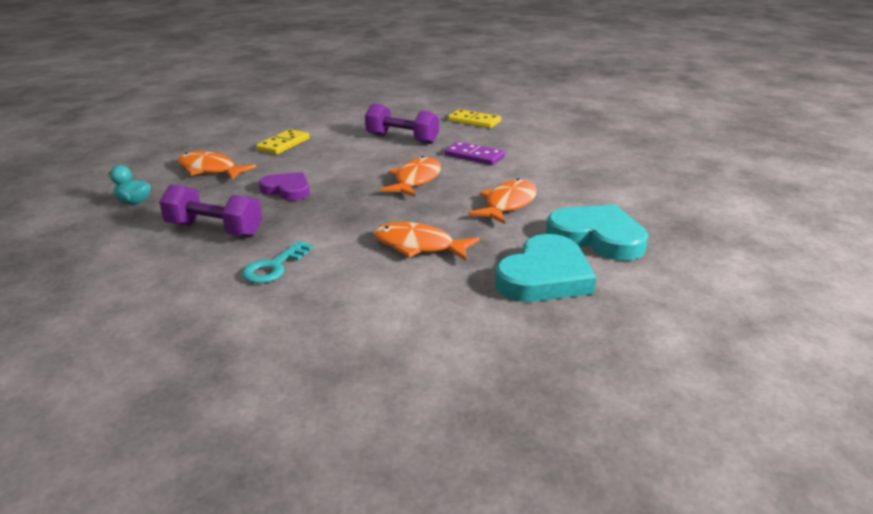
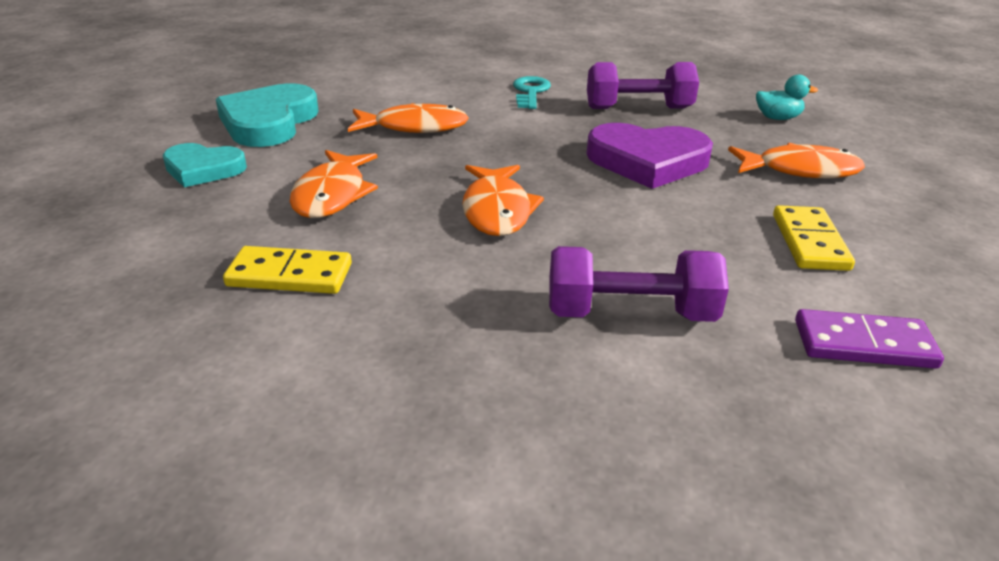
camera: 155 degrees right, 5 degrees up
(287, 190) = (648, 161): purple heart -> purple heart, size x1.58
(474, 121) = (529, 455): yellow domino -> yellow domino (290, 275)
(474, 156) = (439, 291): purple domino -> purple domino (863, 344)
(597, 238) = (203, 169): turquoise heart -> turquoise heart, size x0.63

